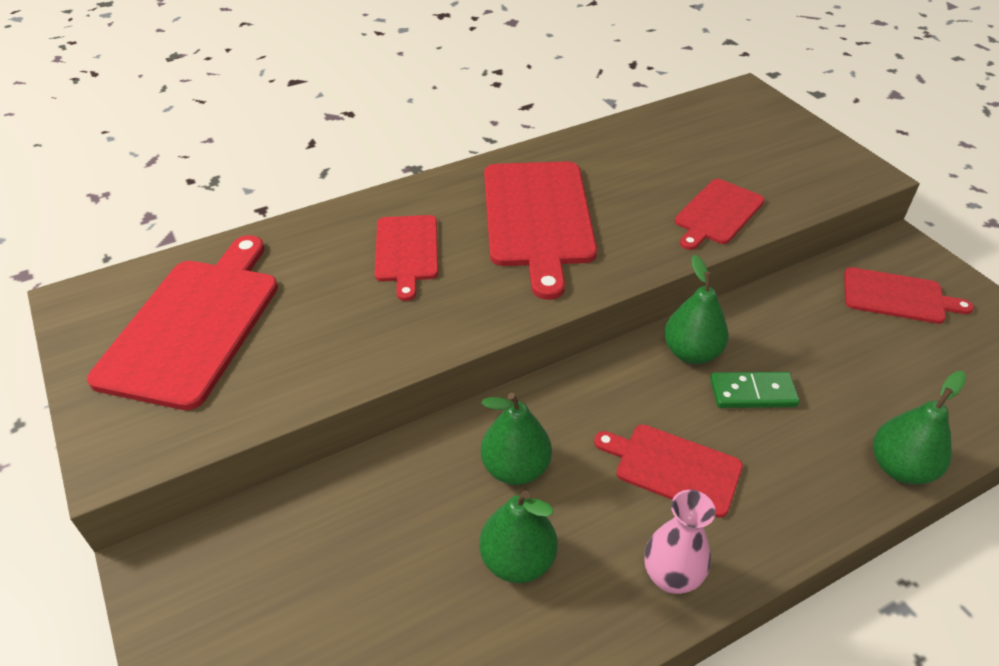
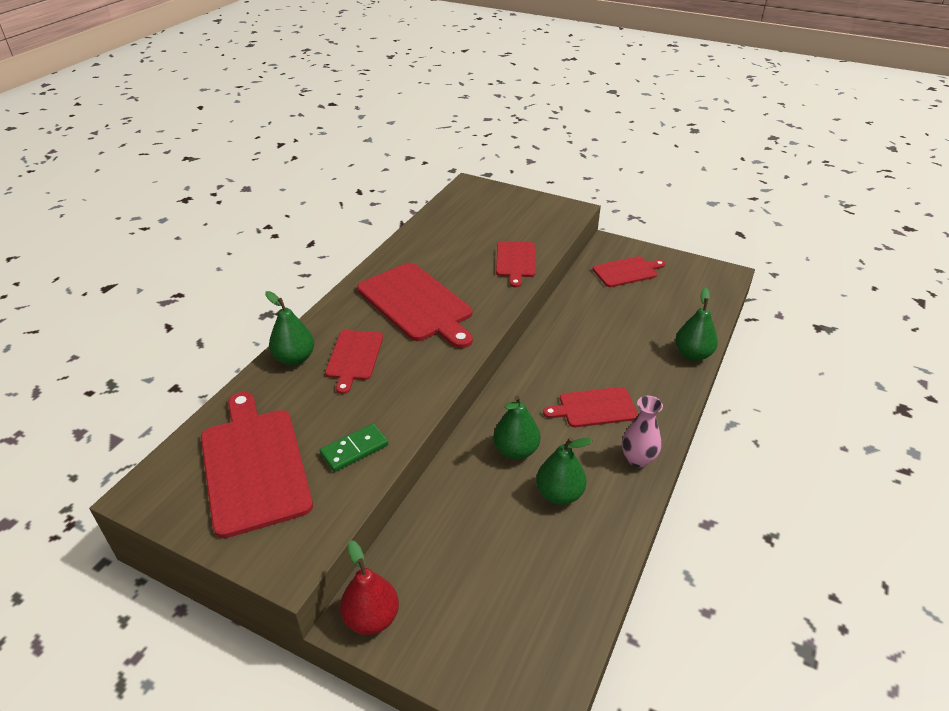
camera: 35 degrees left, 5 degrees down
(173, 575) = (371, 618): none -> red pear
(407, 251) = (354, 357): red cutting board -> red cutting board turned 45 degrees clockwise
(691, 352) = (553, 345): green pear -> green pear (294, 358)
(752, 393) = (600, 352): green domino -> green domino (354, 450)

